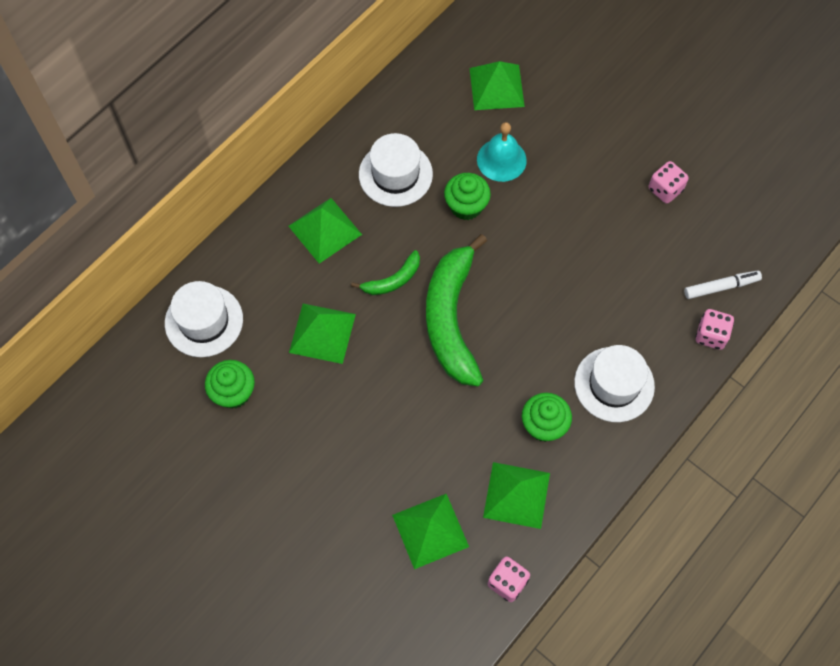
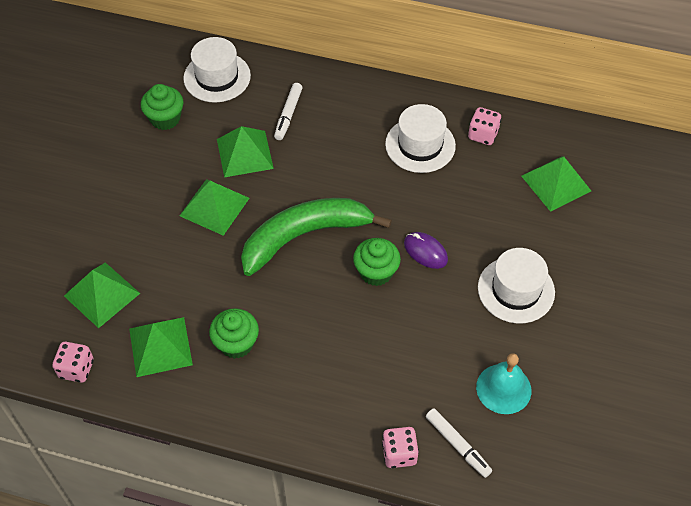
camera: 65 degrees right, 10 degrees down
(294, 273) = (288, 115): none -> white marker
(325, 230) = (339, 119): green pyramid -> green pyramid (214, 206)
(392, 280) = (318, 181): green banana -> none
(466, 206) = (420, 206): green cupcake -> green cupcake (376, 272)
(501, 160) = (483, 214): turquoise bell -> turquoise bell (503, 388)
(519, 224) = (425, 251): none -> purple mouse
(614, 384) = (304, 386): white hat -> white hat (516, 290)
(665, 189) = (536, 357): pink dice -> pink dice (483, 135)

